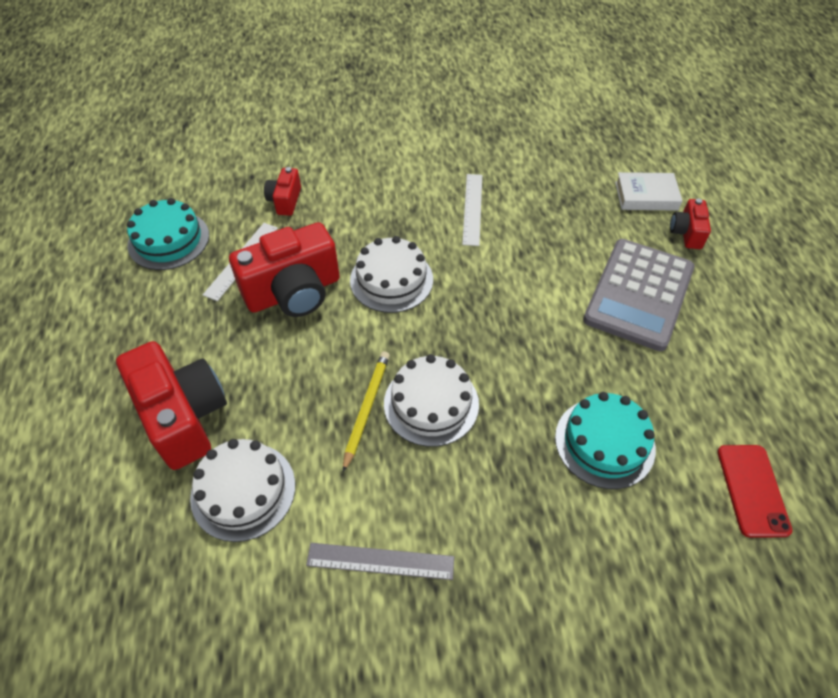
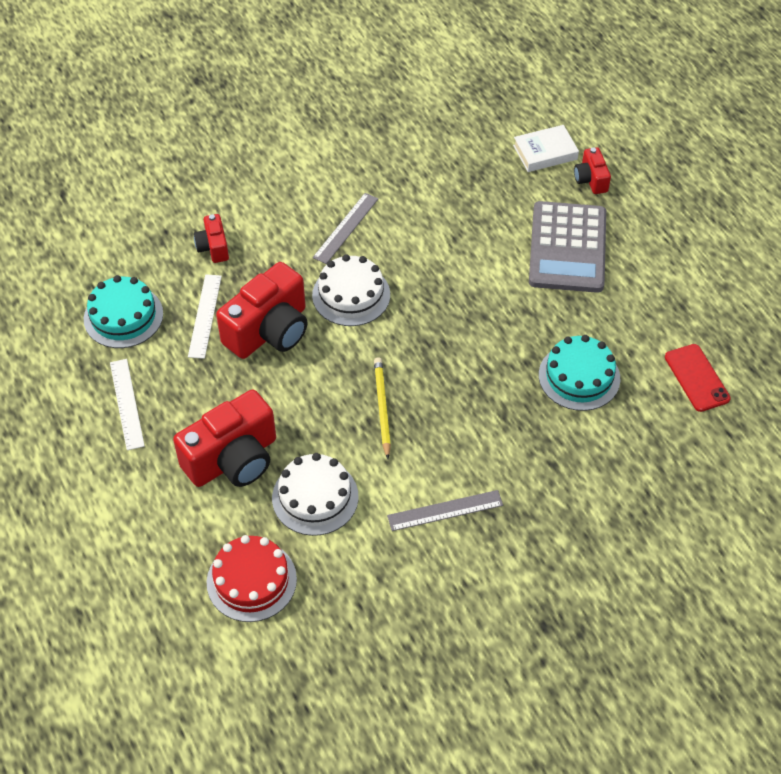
camera: 20 degrees left, 0 degrees up
(119, 572) = (251, 580): none -> red cake
(183, 416) = (233, 459): red camera -> red camera turned 105 degrees clockwise
(417, 215) = (346, 228): none -> grey ruler
(431, 403) = (432, 388): white cake -> none
(472, 208) = (394, 207): white ruler -> white ruler (127, 403)

